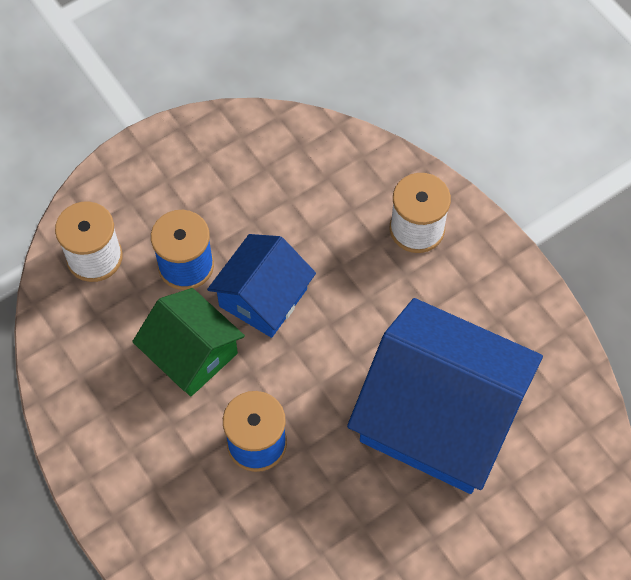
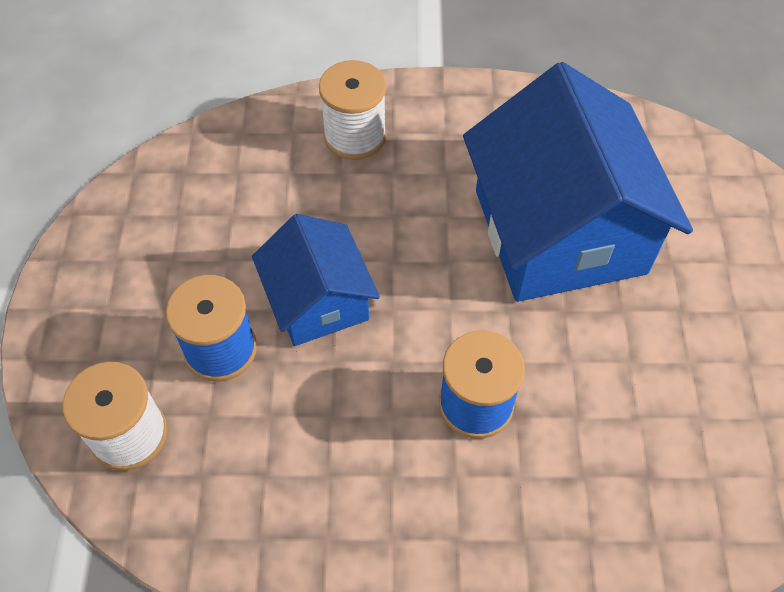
camera: 55 degrees left, 5 degrees down
(192, 354) = (327, 405): green house -> none
(440, 416) = (559, 231): blue house -> blue house turned 75 degrees counterclockwise

